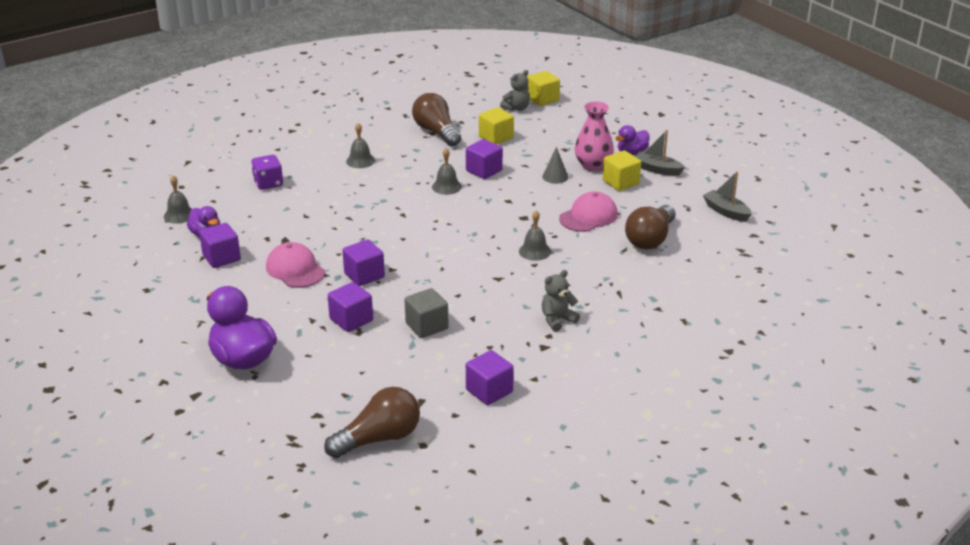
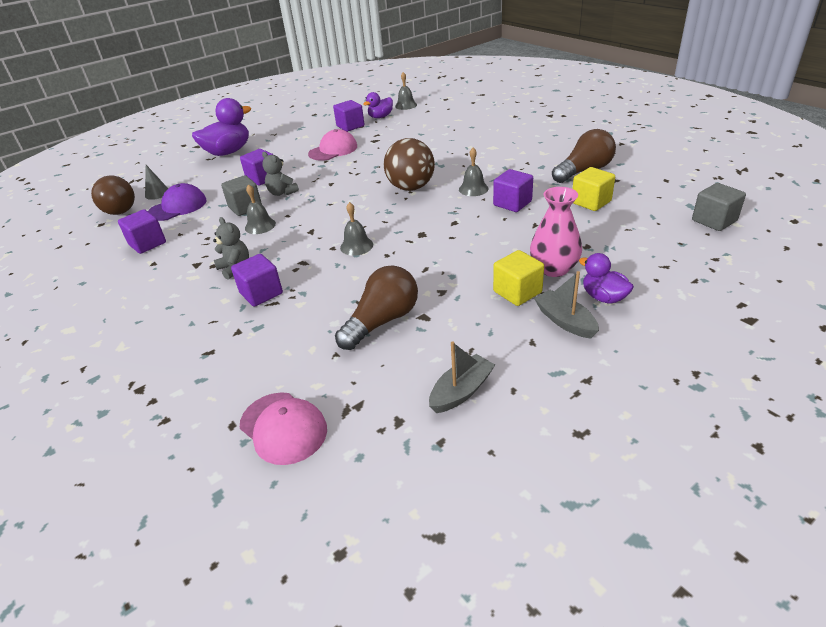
camera: 90 degrees right, 5 degrees up
(268, 183) = (457, 122): purple dice -> none
(360, 161) = (508, 147): grey bell -> grey bell (260, 226)
(364, 275) = (322, 174): purple cube -> purple cube (261, 293)
(402, 382) = (178, 207): none -> purple cap
(427, 219) = (411, 187): none -> brown ball
(516, 108) = (674, 207): grey teddy bear -> grey teddy bear (282, 193)
(542, 99) = (714, 221): yellow cube -> grey cube
(555, 177) = (515, 245): grey cone -> grey cone (157, 193)
(588, 216) = (429, 273): pink cap -> pink cap (283, 428)
(650, 239) = (382, 321): brown light bulb -> brown light bulb turned 105 degrees clockwise
(657, 169) = (565, 321): grey boat -> grey boat turned 60 degrees counterclockwise

